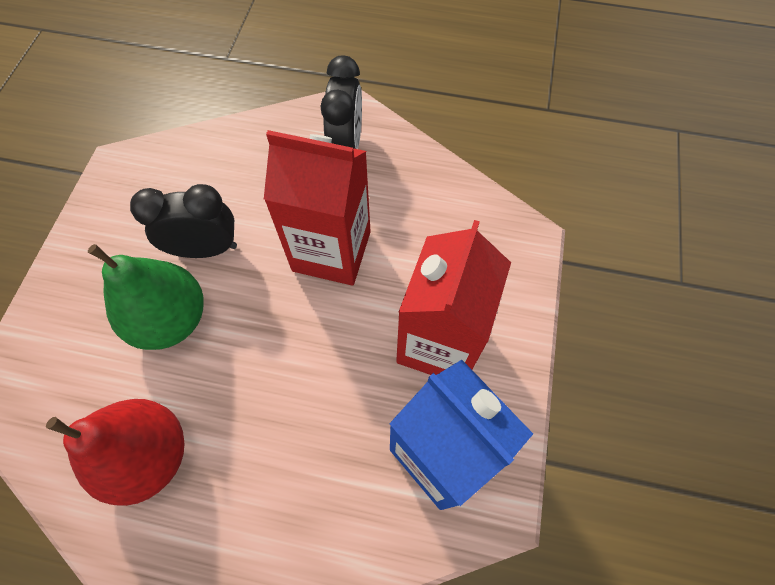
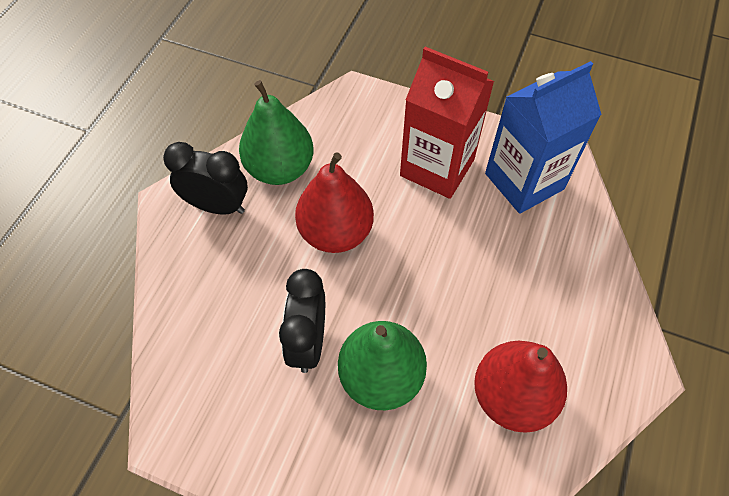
camera: 80 degrees left, 5 degrees down
(331, 251) = (335, 232): red carton -> red pear
(402, 186) = (280, 168): none -> green pear

